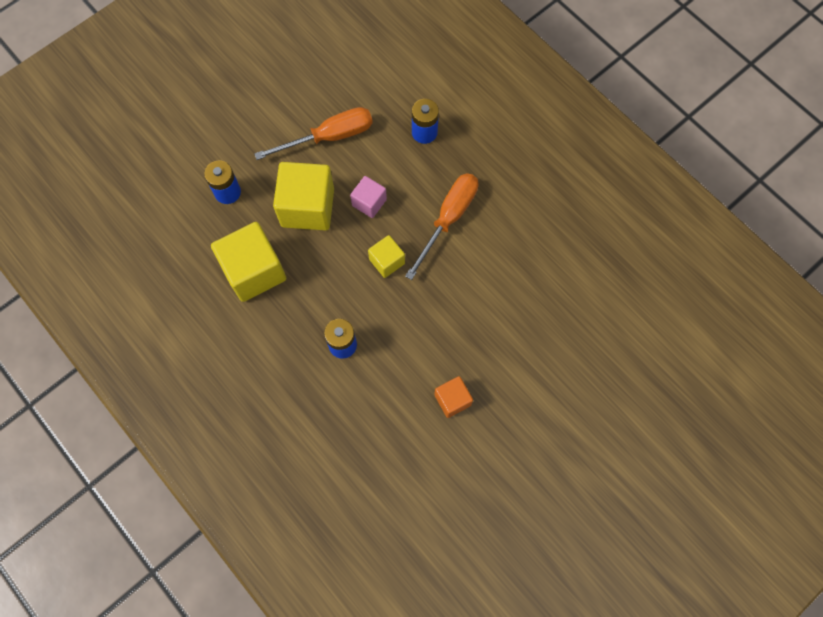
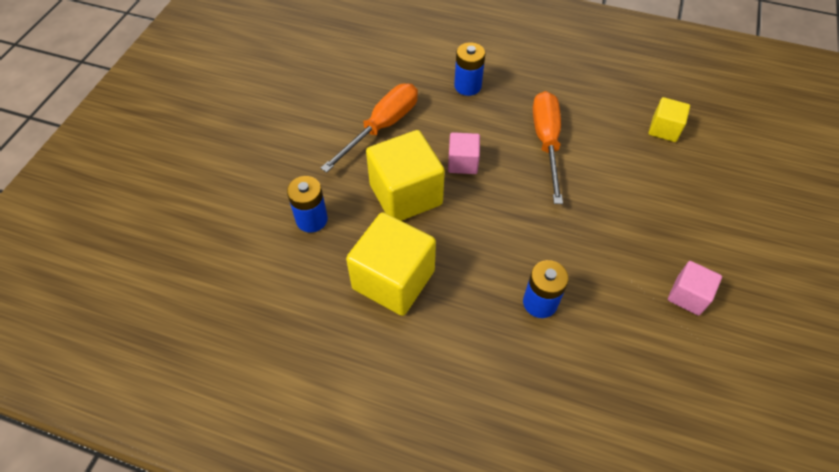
camera: 30 degrees left, 15 degrees down
(387, 261) = (520, 204): yellow cube -> yellow cube (664, 129)
(452, 400) = (688, 296): orange cube -> pink cube

